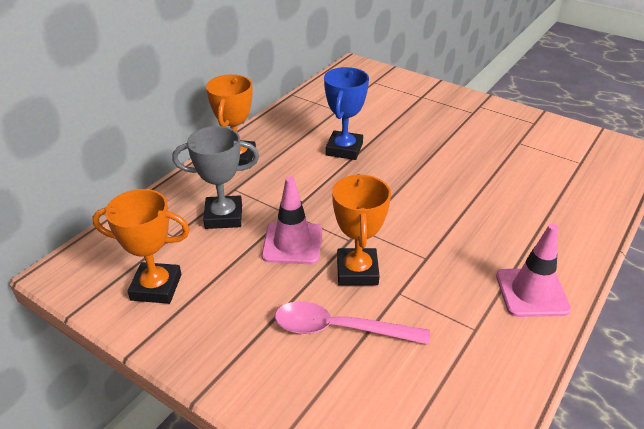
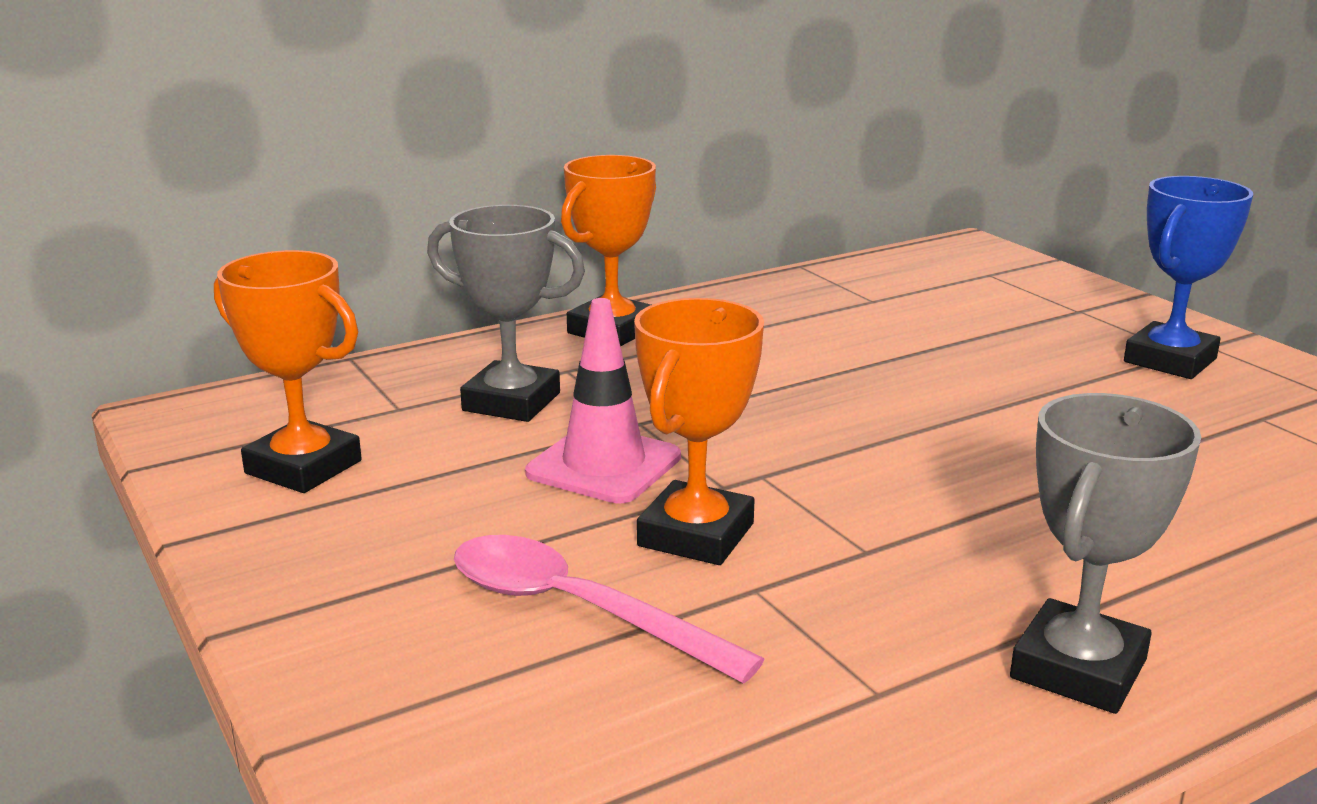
camera: 25 degrees right, 15 degrees down
(344, 149) = (836, 356): blue trophy -> blue trophy (1170, 360)
(532, 292) = (1078, 669): pink traffic cone -> grey trophy

